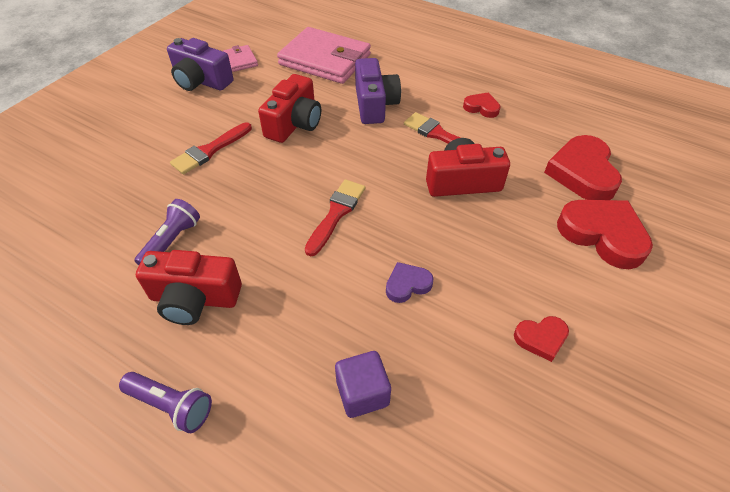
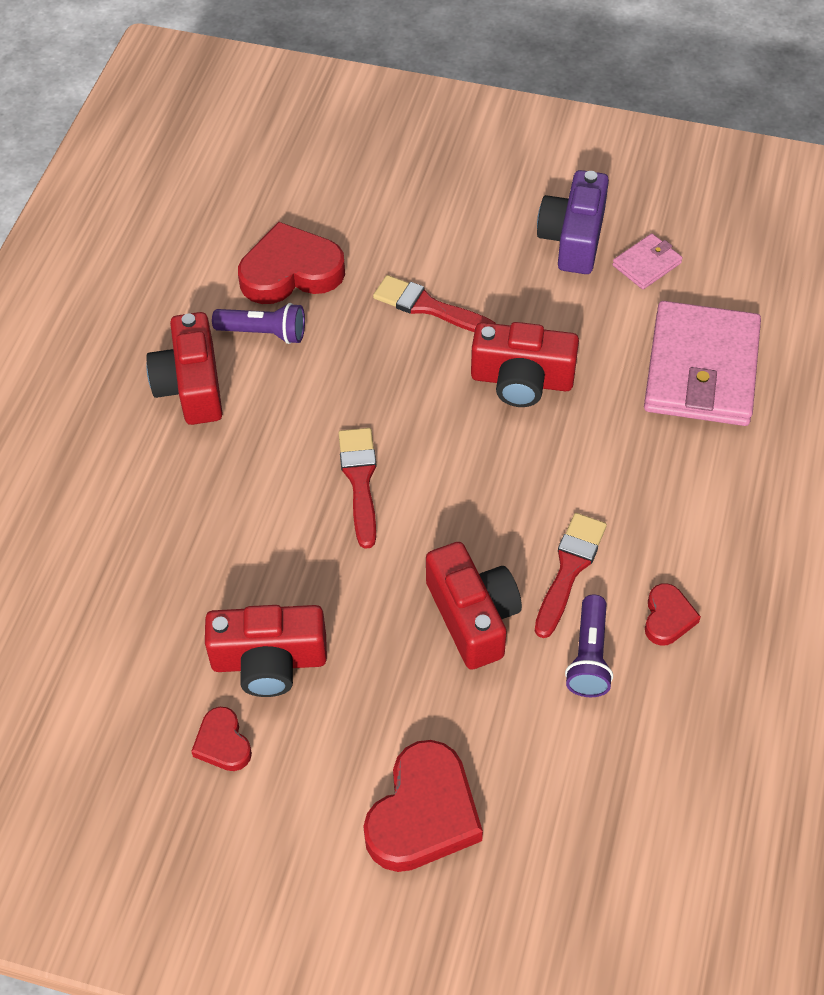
camera: 75 degrees right, 5 degrees up
(171, 405) = (67, 417): purple flashlight -> purple flashlight (589, 656)
(336, 213) = (360, 480): red brush -> red brush turned 105 degrees counterclockwise
(362, 393) = (112, 574): purple cube -> none
(374, 104) = (610, 467): purple camera -> none
(407, 284) = (266, 585): purple heart -> none
(474, 295) = (269, 661): none -> red camera
(582, 173) = (554, 782): red heart -> red heart (291, 272)

